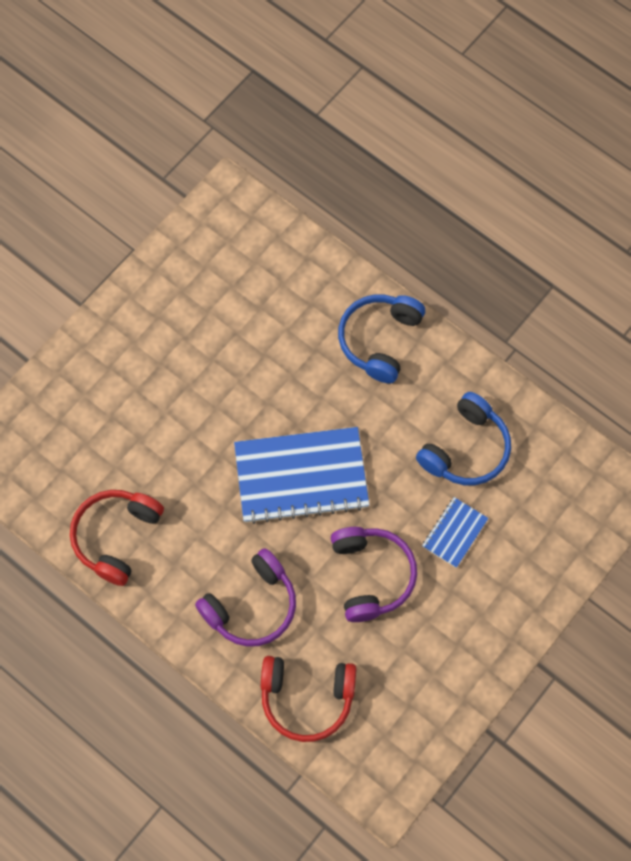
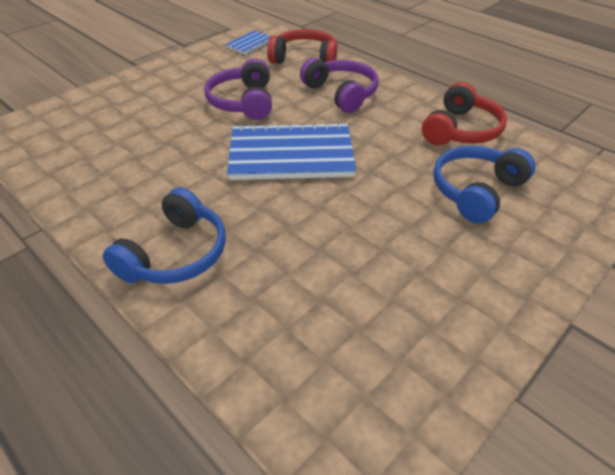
camera: 175 degrees left, 25 degrees down
(252, 606) = (341, 93): purple headphones -> purple headphones turned 90 degrees clockwise
(454, 533) = (164, 118): blue notebook -> blue notebook (250, 44)
(466, 449) = (126, 163): blue headphones -> blue headphones (476, 191)

